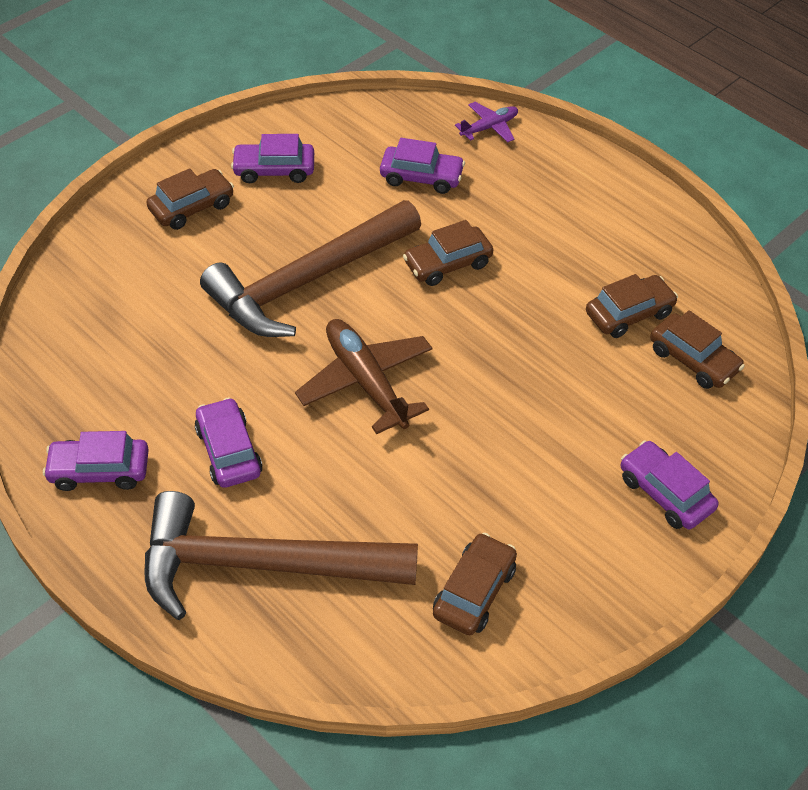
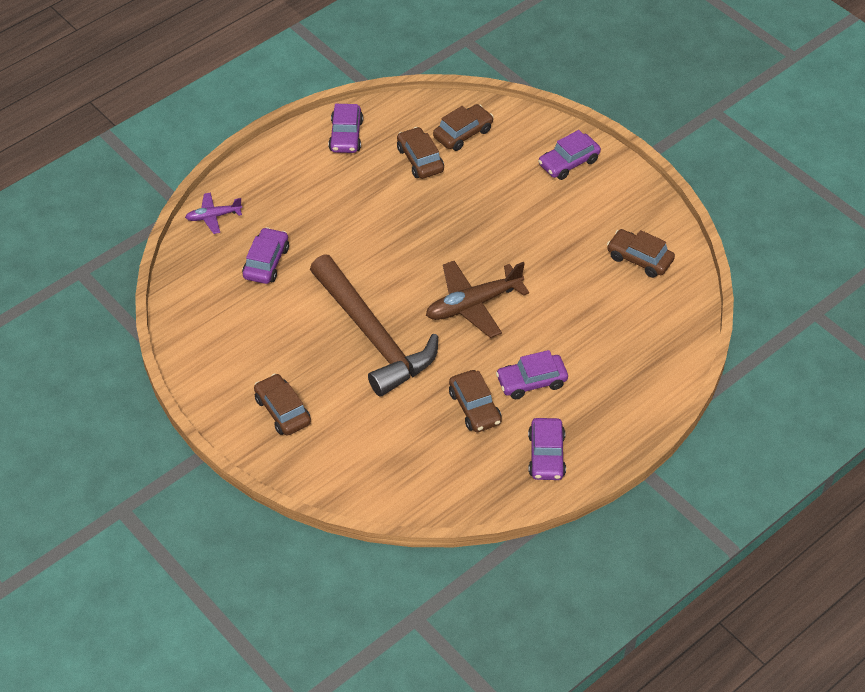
camera: 85 degrees left, 0 degrees up
(262, 565) = (622, 363): brown hammer -> none
(274, 170) = (244, 356): purple car -> purple car (346, 135)
(447, 264) = (363, 253): brown car -> brown car (474, 407)
(489, 127) = (213, 216): purple plane -> purple plane turned 75 degrees counterclockwise

